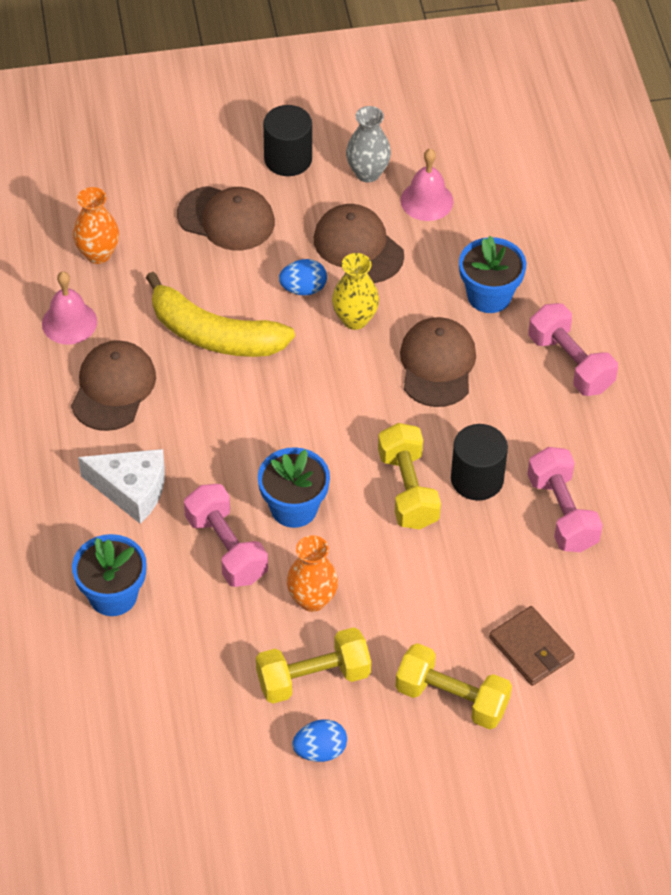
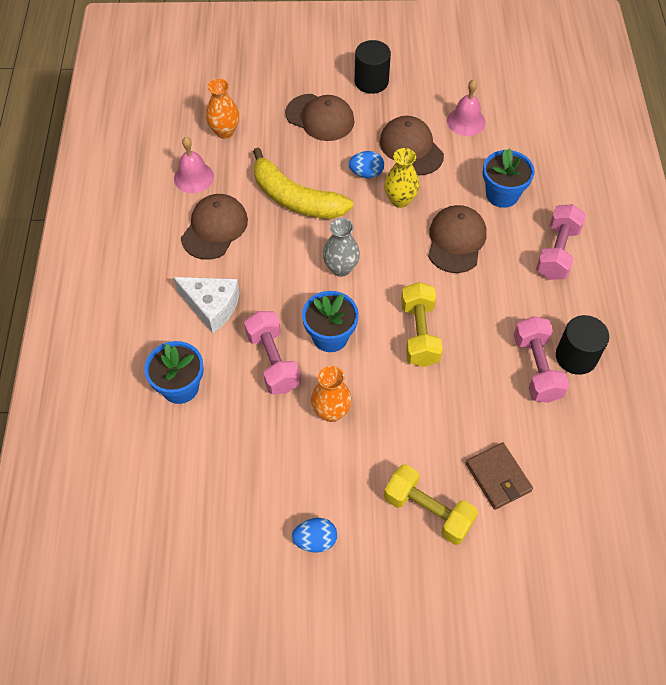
camera: 10 degrees right, 5 degrees up
(313, 678) = (320, 477): yellow dumbbell -> none
(367, 173) = (426, 97): grey vase -> grey vase (341, 268)
(477, 479) = (473, 332): black cylinder -> black cylinder (576, 357)
(570, 363) = (557, 252): pink dumbbell -> pink dumbbell turned 45 degrees clockwise

